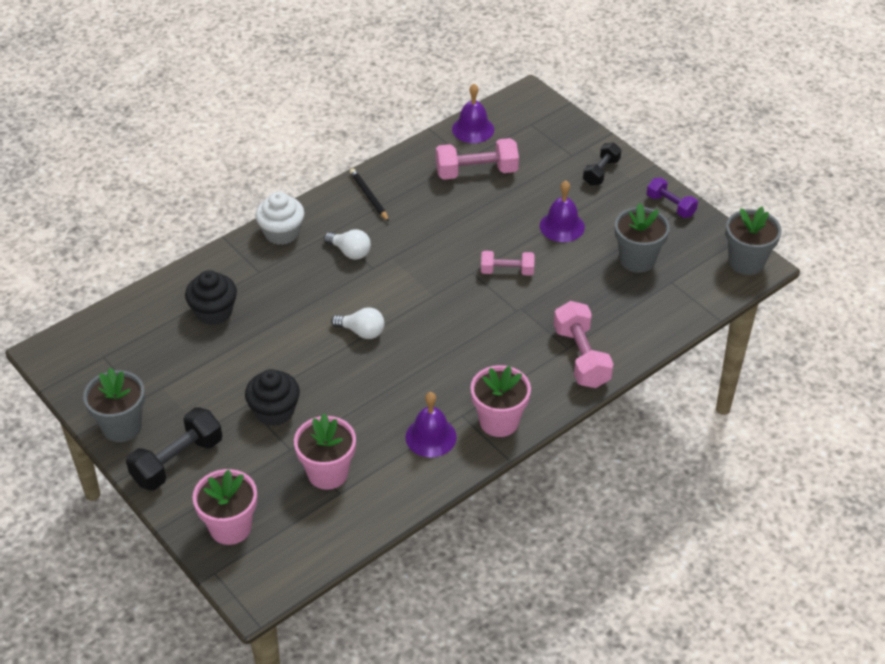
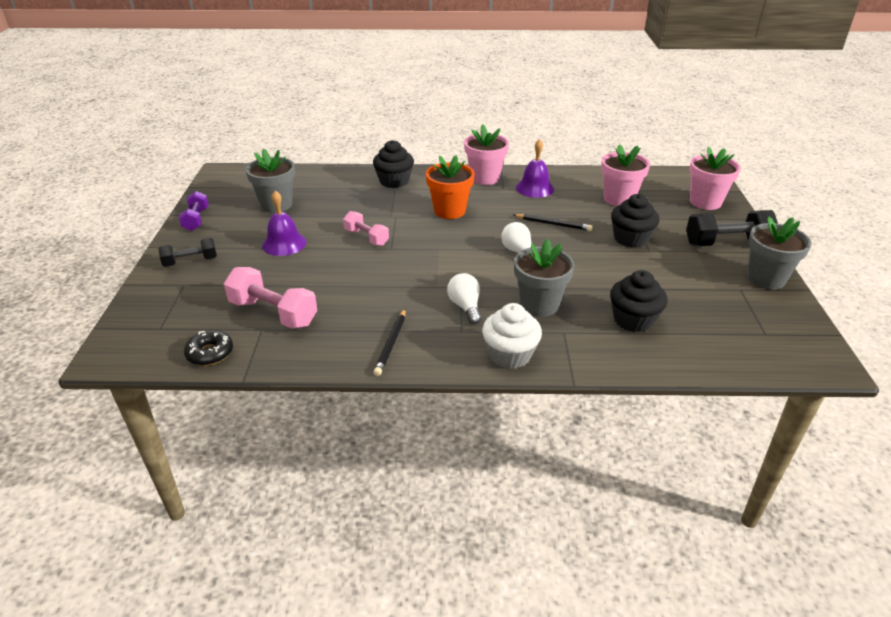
camera: 140 degrees left, 10 degrees down
(362, 388) = (553, 224): none -> black pencil
(473, 129) = (210, 353): purple bell -> black donut
(477, 347) = (449, 211): none -> orange flower pot
(581, 357) = (394, 181): pink dumbbell -> black cupcake
(746, 262) = (222, 176): grey flower pot -> grey flower pot (539, 305)

